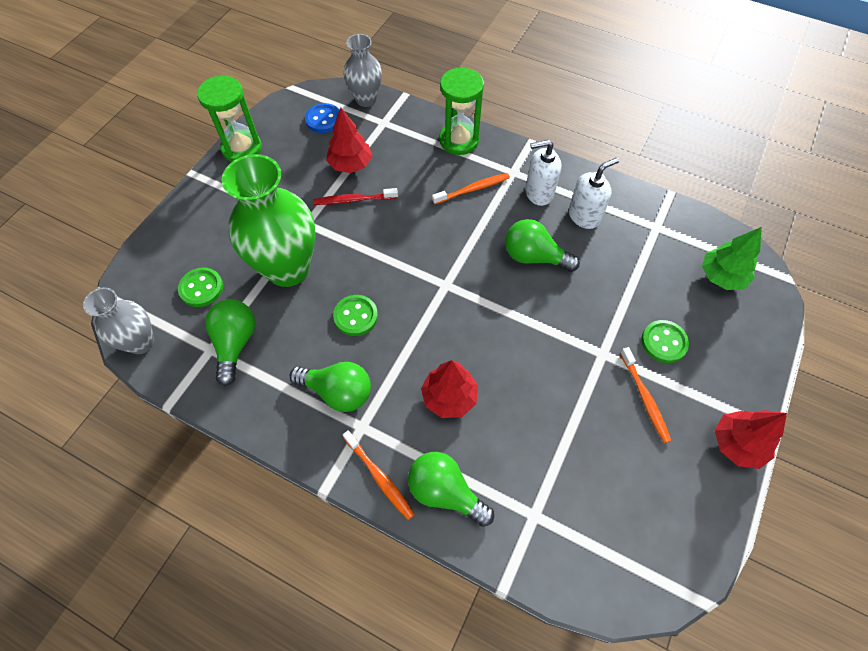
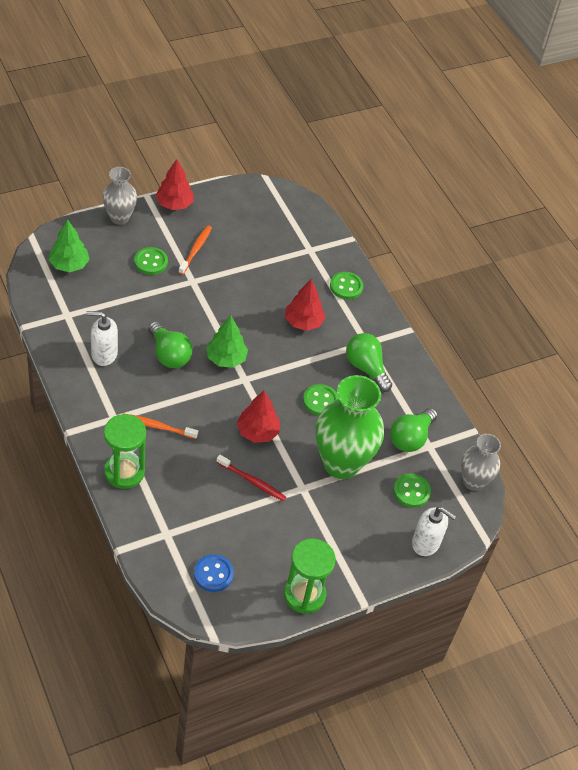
camera: 150 degrees left, 10 degrees down
(350, 164) = (228, 513): red tree -> red tree (257, 432)
(366, 99) = (159, 568): grey vase -> grey vase (119, 217)
(379, 477) = (375, 315): orange toothbrush -> none
(445, 492) = (346, 287): green light bulb -> green button
(482, 292) = (226, 358): none -> green tree
(538, 193) = (114, 390): white soap dispenser -> white soap dispenser (426, 543)

